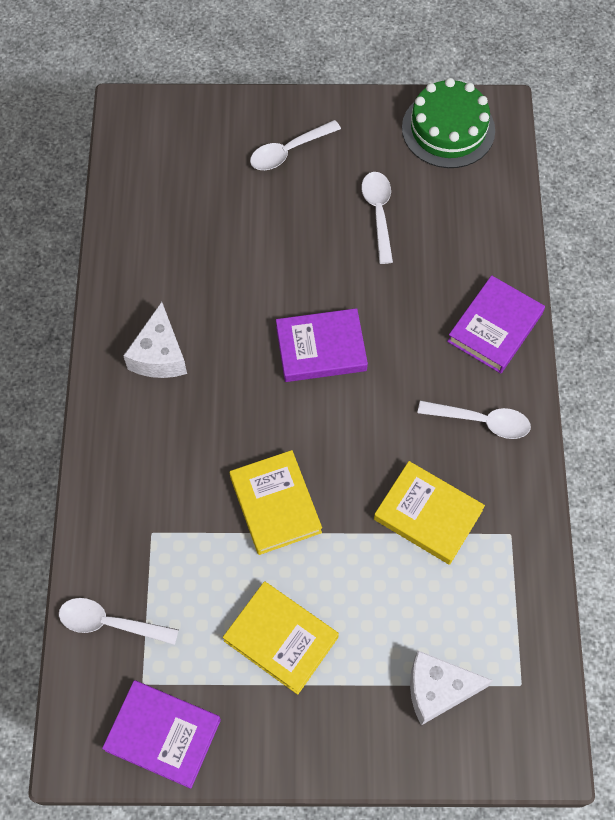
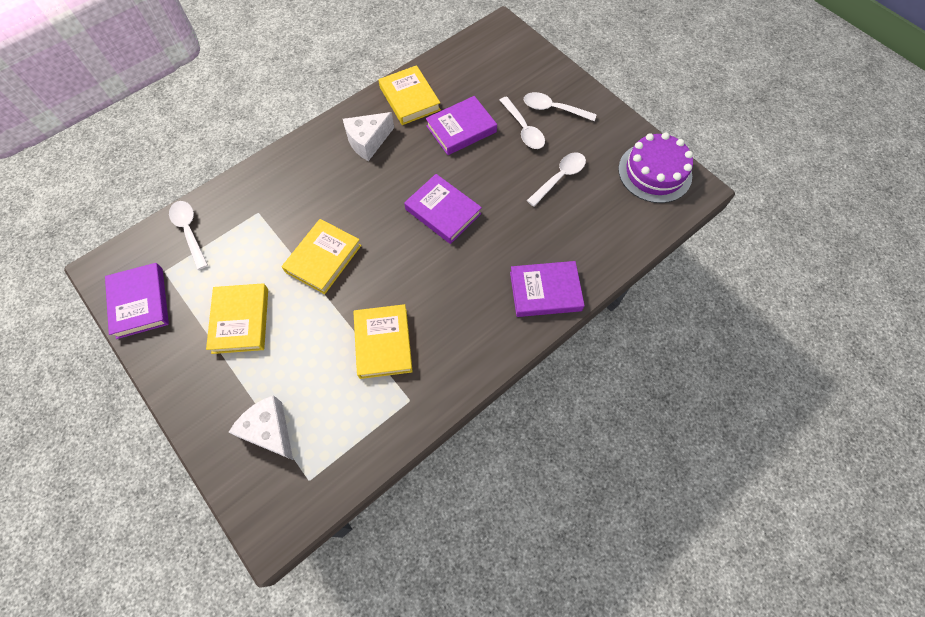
camera: 50 degrees right, 0 degrees up
(139, 272) = (409, 99): none -> yellow book
(231, 254) = (461, 129): none -> purple book
(448, 129) = (654, 172): green cake -> purple cake
(481, 421) = (473, 329): white spoon -> white spoon (523, 129)

